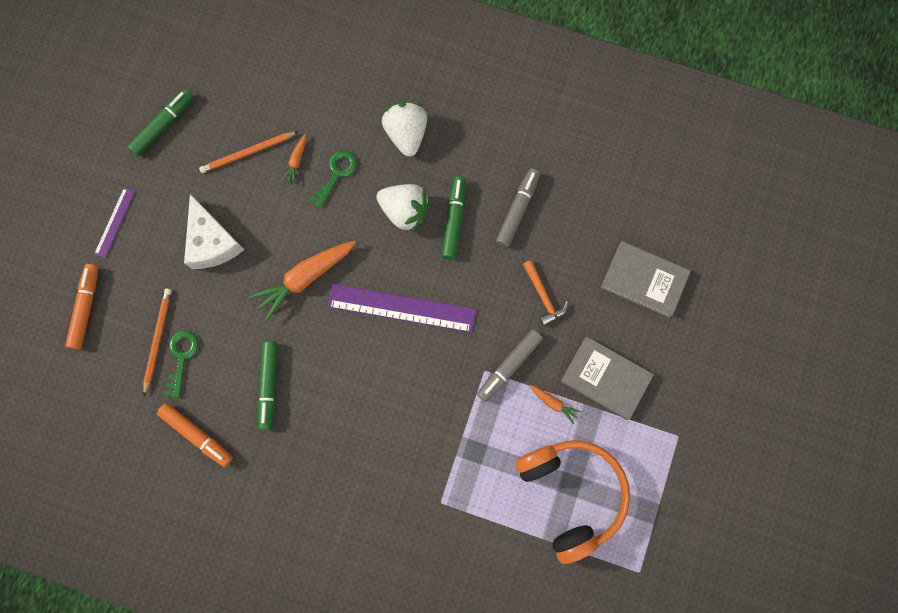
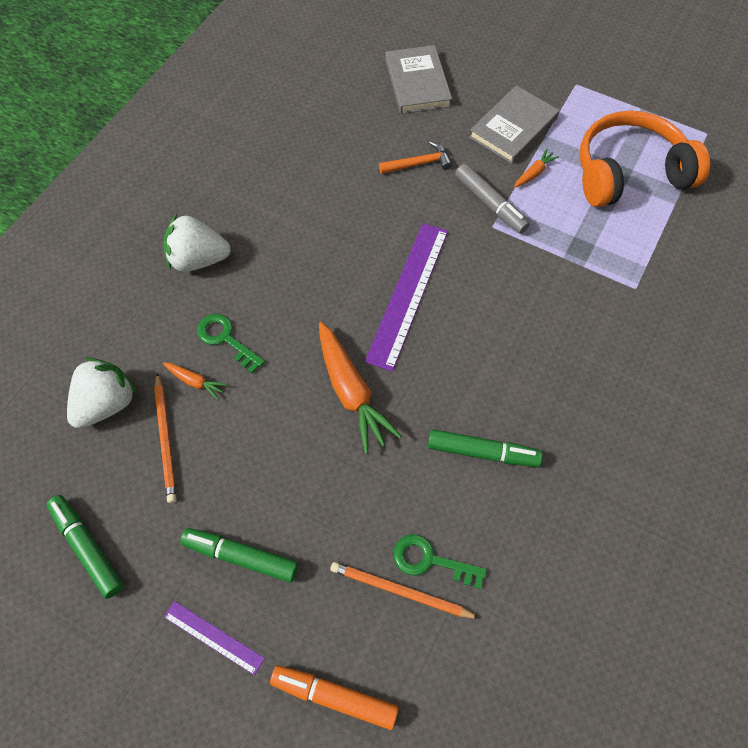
camera: 80 degrees left, 15 degrees down
(197, 435) = (539, 551): orange marker -> none
(212, 242) = (277, 500): white cheese -> none
(405, 211) = (292, 274): white strawberry -> white strawberry (107, 403)
(454, 220) = (315, 229): green marker -> green marker (241, 556)
(517, 210) = (318, 171): grey marker -> none
(644, 280) = (417, 83): grey book -> grey book turned 45 degrees counterclockwise

